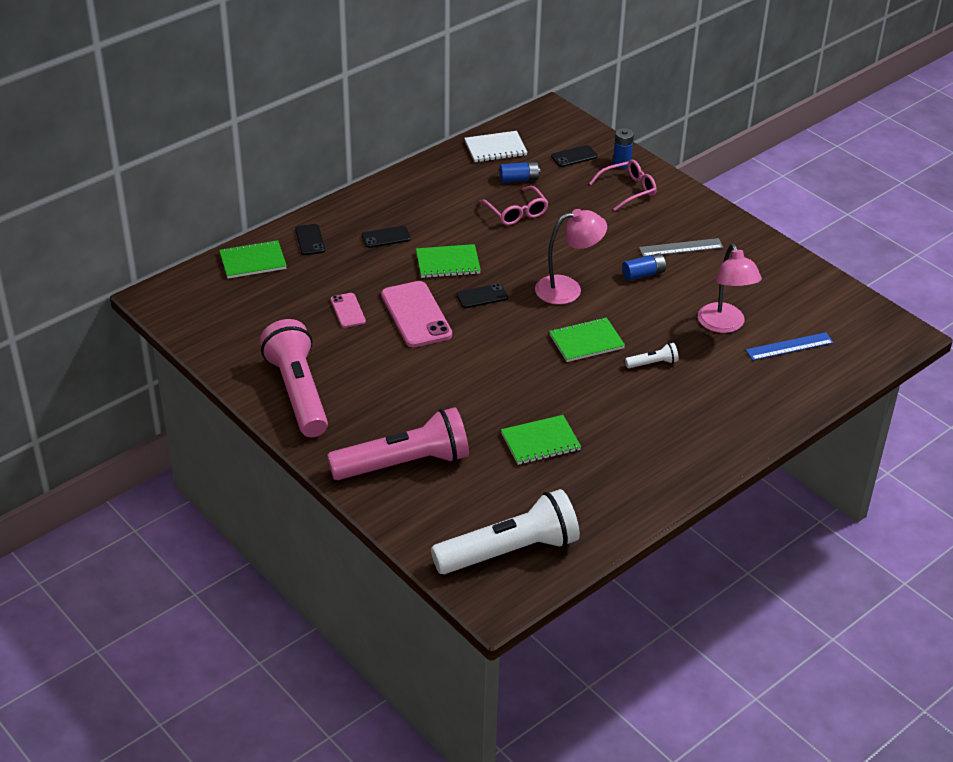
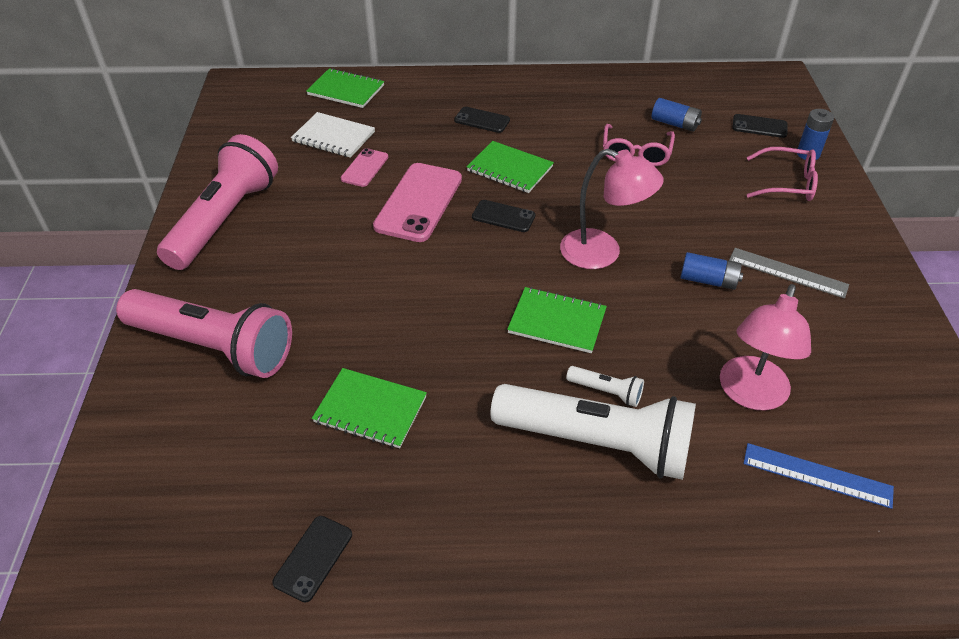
camera: 40 degrees right, 5 degrees up
(310, 240) = (414, 94): black phone -> black phone (313, 558)
(495, 148) = (683, 87): white notebook -> white notebook (333, 137)
(510, 551) = (172, 527): white flashlight -> white flashlight (597, 443)

